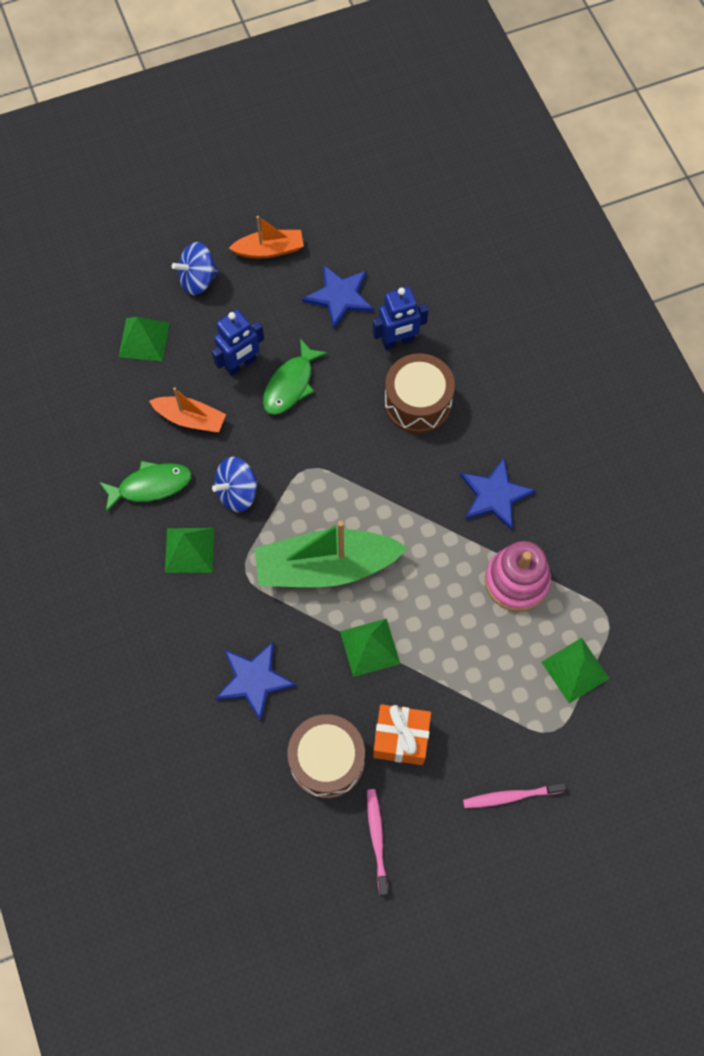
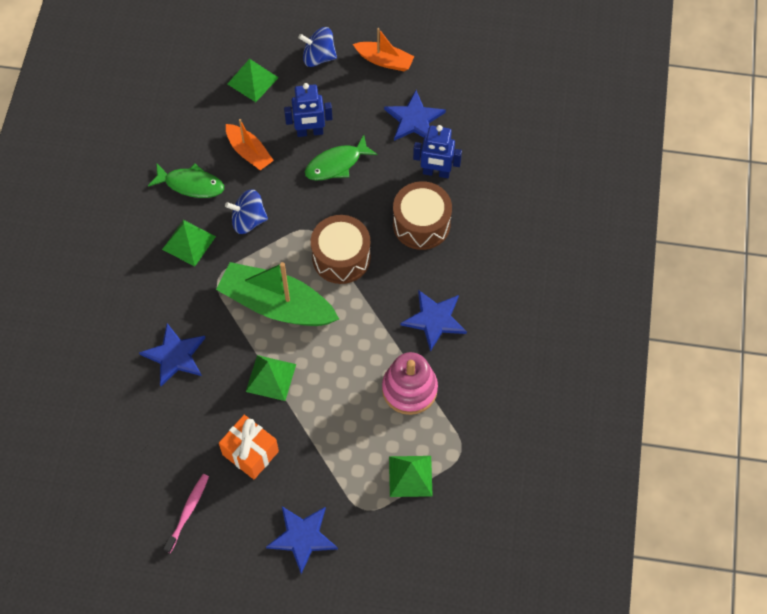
camera: 30 degrees right, 5 degrees down
(327, 760) = (189, 438): brown drum -> brown drum (341, 257)
(510, 796) = (302, 537): pink toothbrush -> blue star

